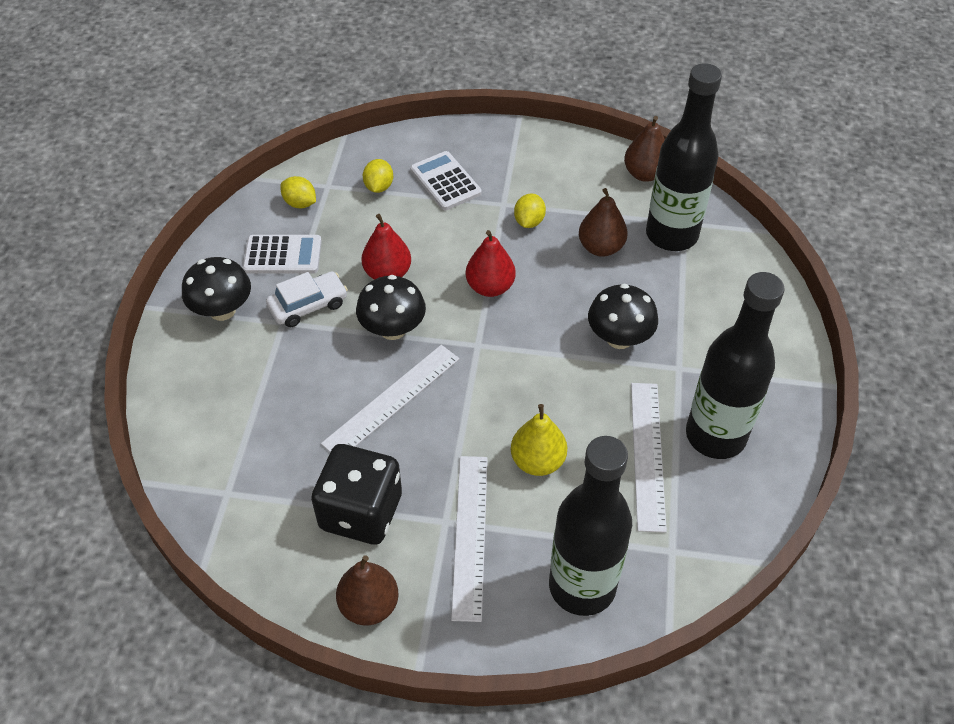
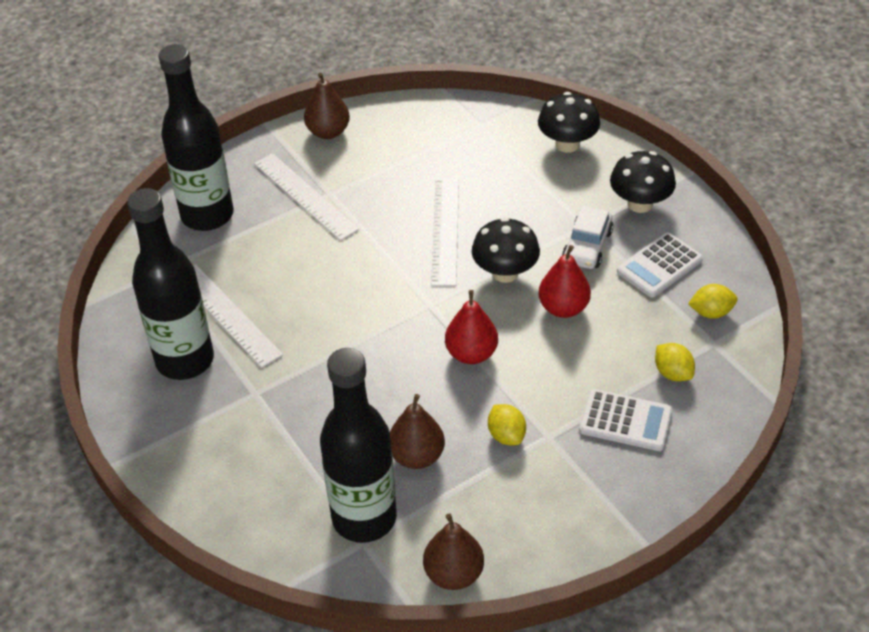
camera: 140 degrees right, 5 degrees down
(361, 512) = (387, 165): black dice -> none
(537, 461) = (303, 261): yellow pear -> none
(619, 338) = (324, 384): black mushroom -> black mushroom (567, 144)

